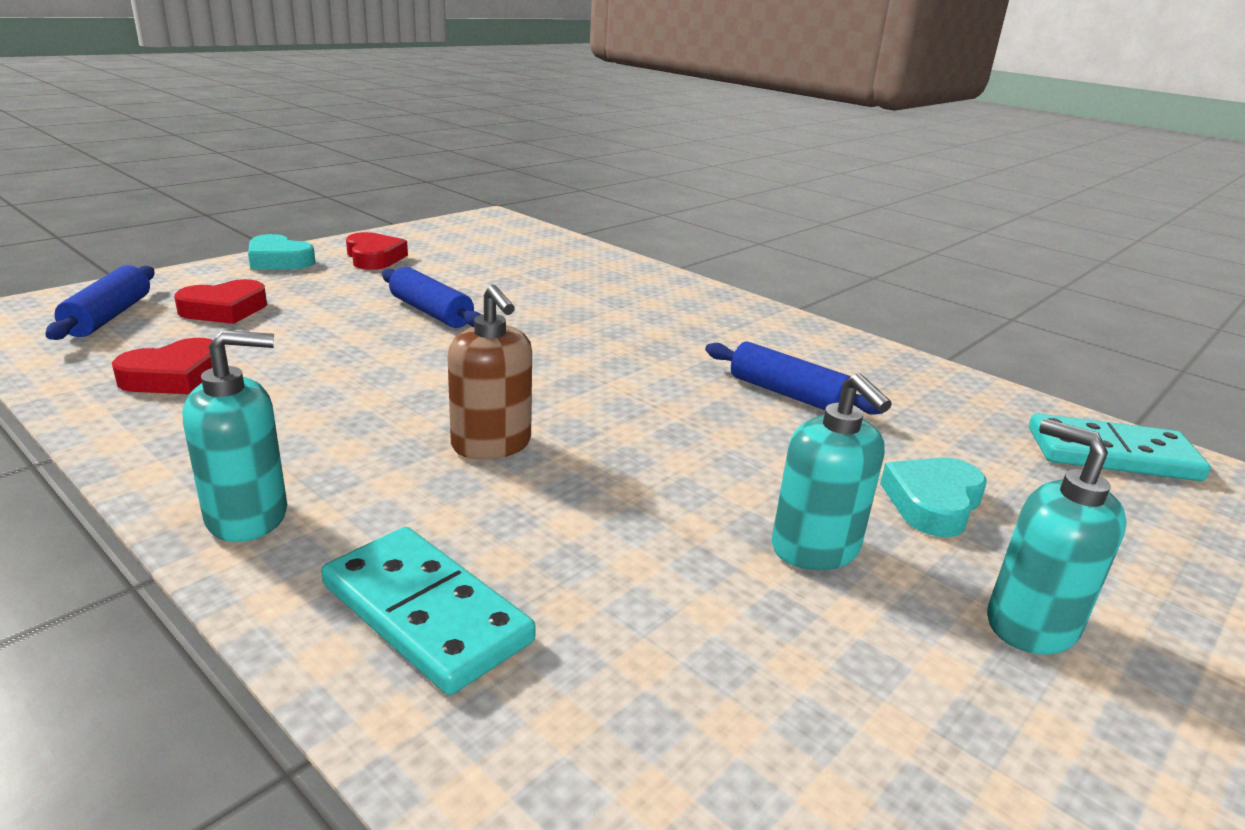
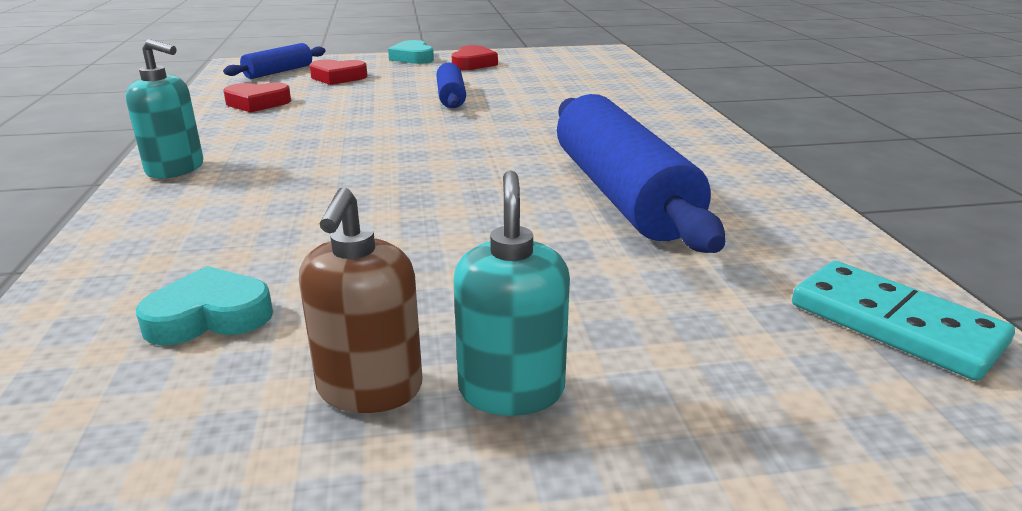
camera: 40 degrees right, 0 degrees up
(425, 613) = (167, 233): turquoise domino -> none
(491, 445) = (350, 170): brown soap dispenser -> brown soap dispenser (369, 389)
(787, 394) = (621, 194): blue rolling pin -> blue rolling pin, size x1.98
(815, 549) = (440, 284): turquoise soap dispenser -> none
(932, 503) = (599, 292): turquoise heart -> turquoise heart (209, 316)

